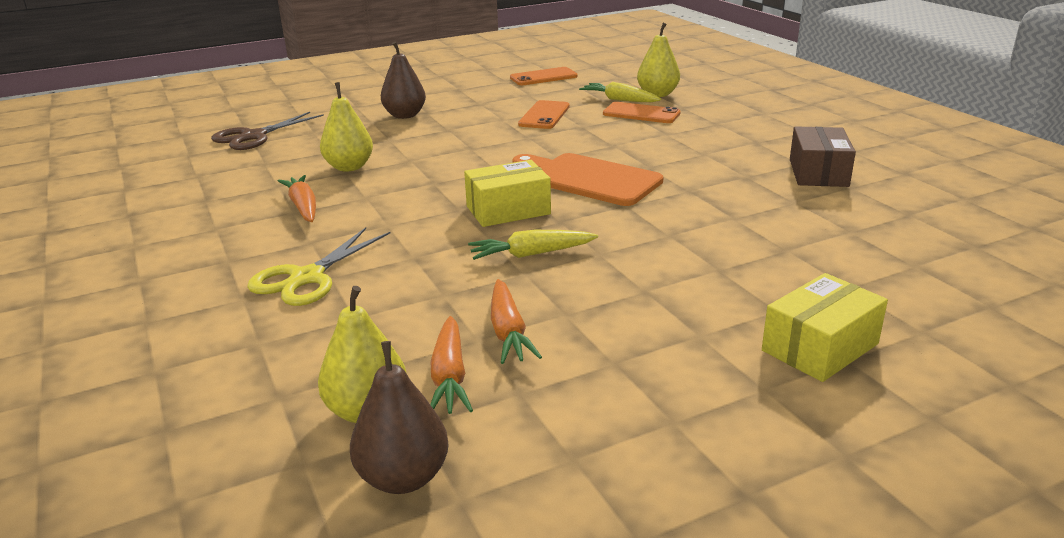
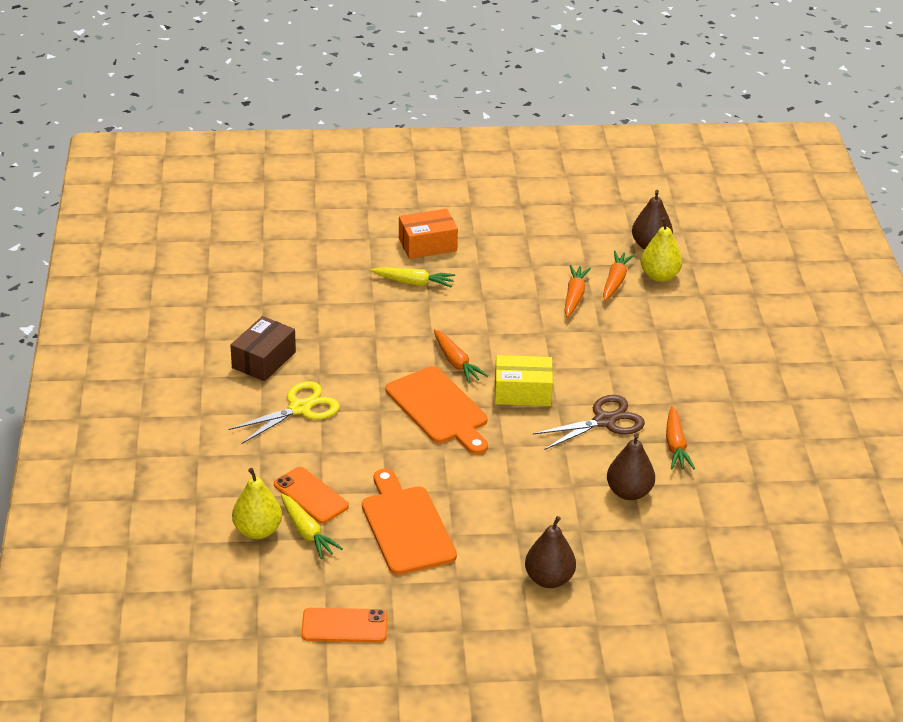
camera: 160 degrees left, 10 degrees up
(253, 136) = (717, 586): brown scissors -> brown scissors (604, 421)
(307, 278) = (679, 368): yellow scissors -> yellow scissors (300, 408)
(349, 167) = (629, 492): yellow pear -> brown pear
(531, 254) = (531, 345): yellow carrot -> yellow carrot (414, 282)
(544, 115) = (406, 526): orange phone -> orange cutting board
(610, 217) = (456, 362): none -> orange carrot
(820, 347) = (427, 245): yellow box -> orange box

